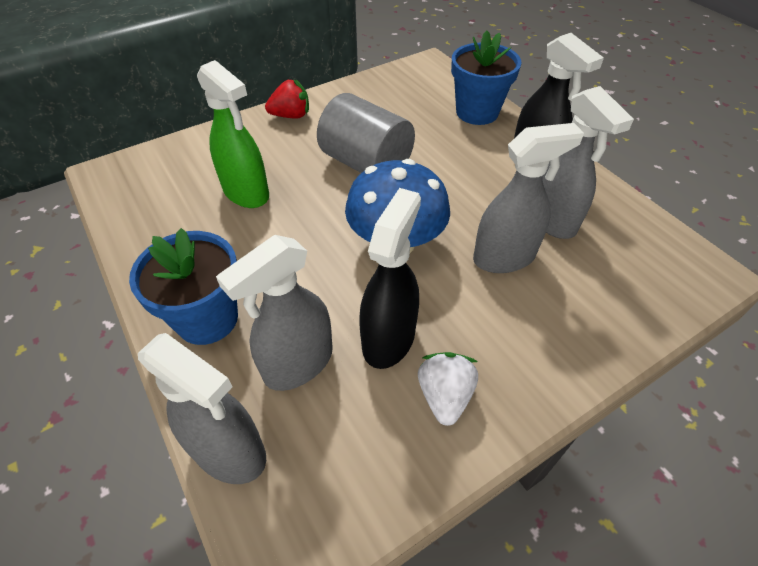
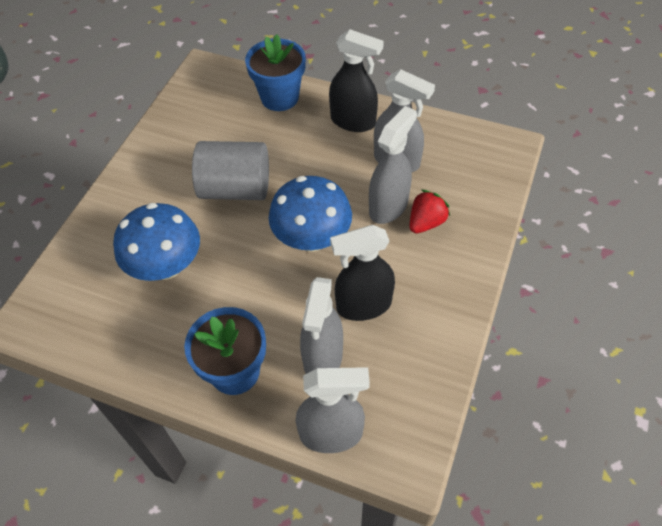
camera: 35 degrees left, 5 degrees up
(246, 193) = (166, 266): green spray bottle -> blue mushroom
(291, 116) = (134, 179): red strawberry -> red strawberry (426, 222)
(389, 338) = (363, 305): black spray bottle -> black spray bottle turned 90 degrees counterclockwise
(444, 396) = (423, 318): white strawberry -> none

